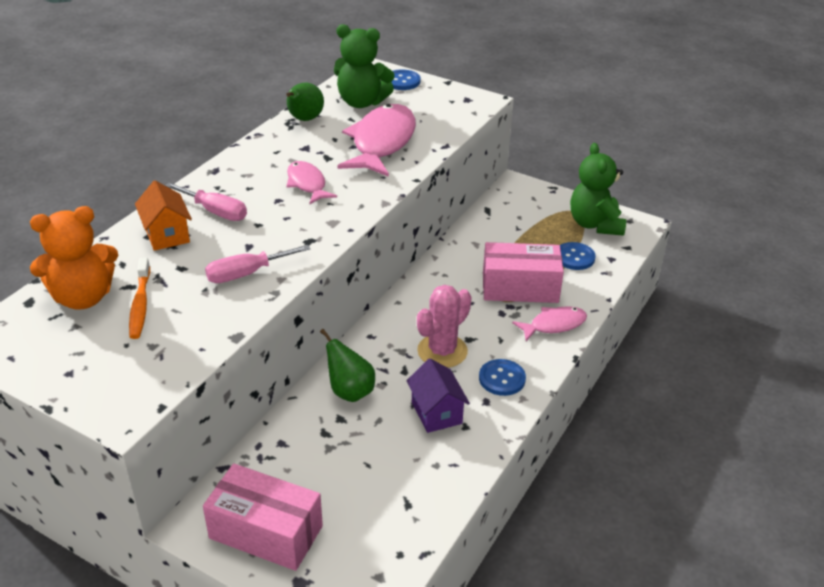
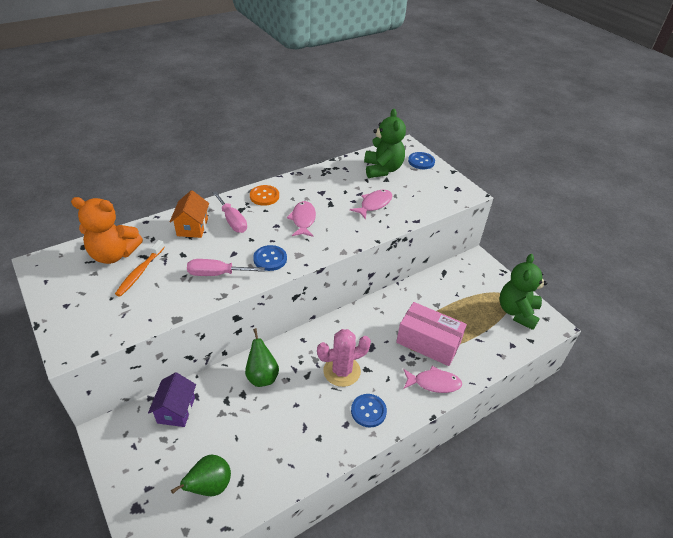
camera: 25 degrees right, 5 degrees up
(234, 173) = (264, 196): none -> orange button
(266, 532) = (142, 458): pink box -> none
(304, 119) = (336, 171): green pear -> green pear (210, 486)
(361, 102) = (382, 169): green teddy bear -> green teddy bear turned 135 degrees counterclockwise
(382, 143) = (374, 204): pink fish -> pink fish, size x0.54
(436, 412) = (306, 418): purple house -> purple house (176, 410)
(574, 257) = (484, 333): blue button -> blue button (270, 259)

